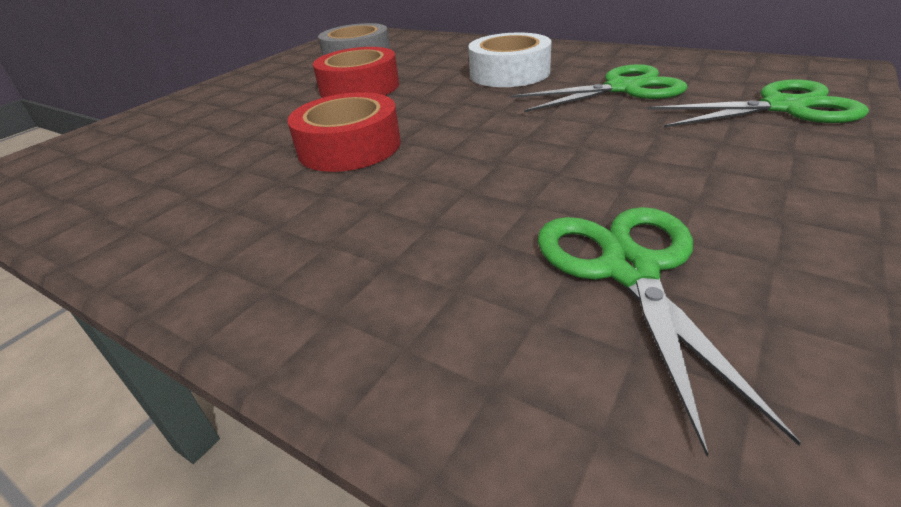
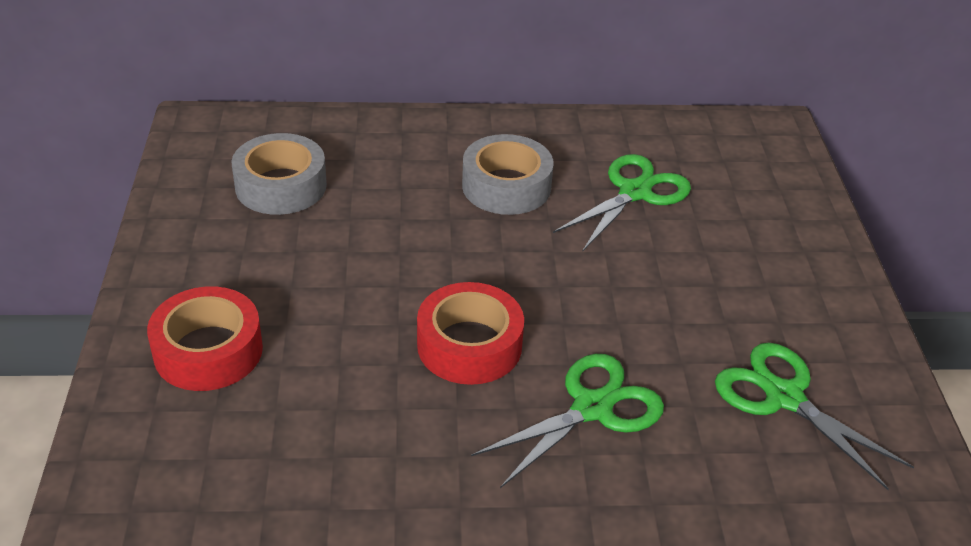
camera: 40 degrees left, 5 degrees up
(359, 88) = (362, 248): red tape -> red tape (208, 351)
(509, 73) = (506, 186): white tape -> grey tape
(783, 107) = (769, 194): green scissors -> green scissors (592, 407)

